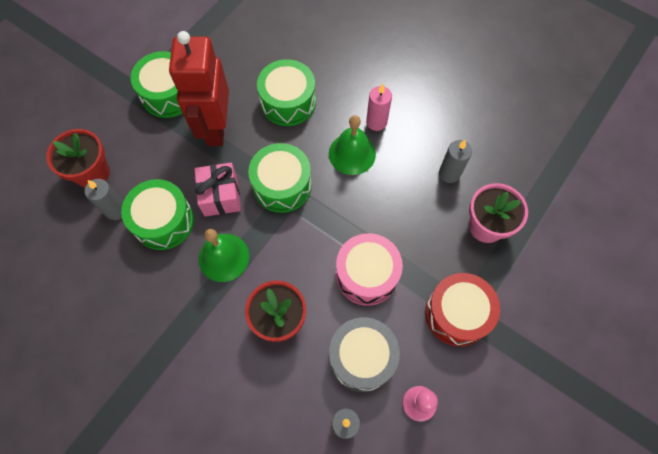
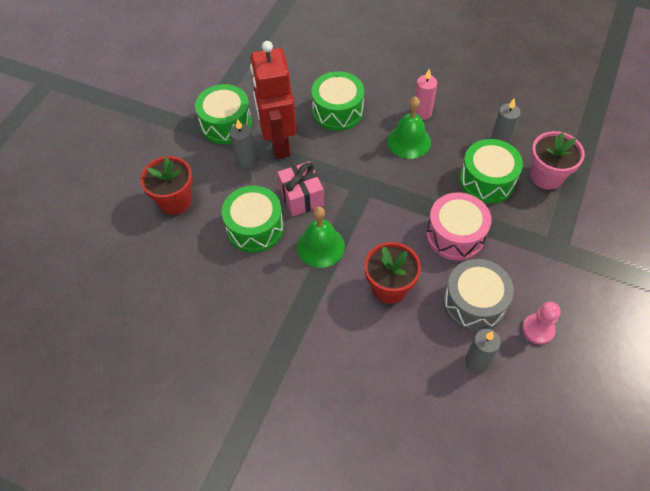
camera: 10 degrees left, 10 degrees down
(116, 210) = (207, 227): grey candle -> grey candle (246, 161)
(282, 185) = (354, 178): green drum -> green drum (487, 180)
(457, 313) = (546, 250): red drum -> none

